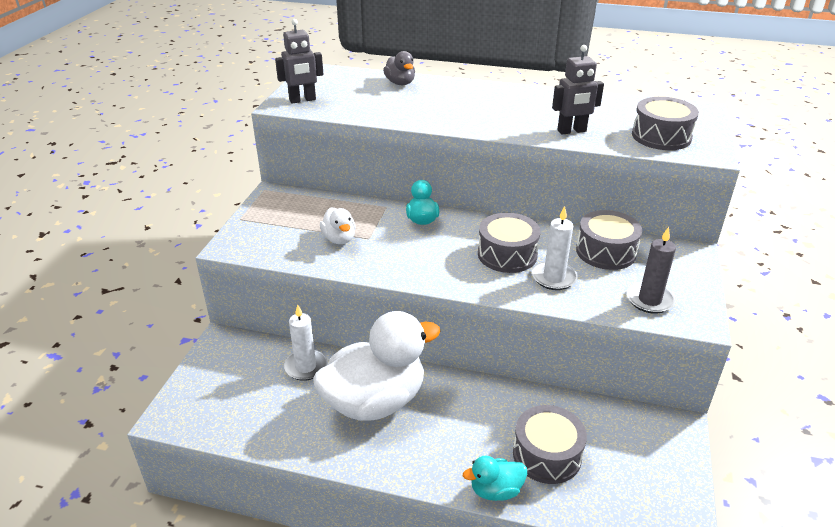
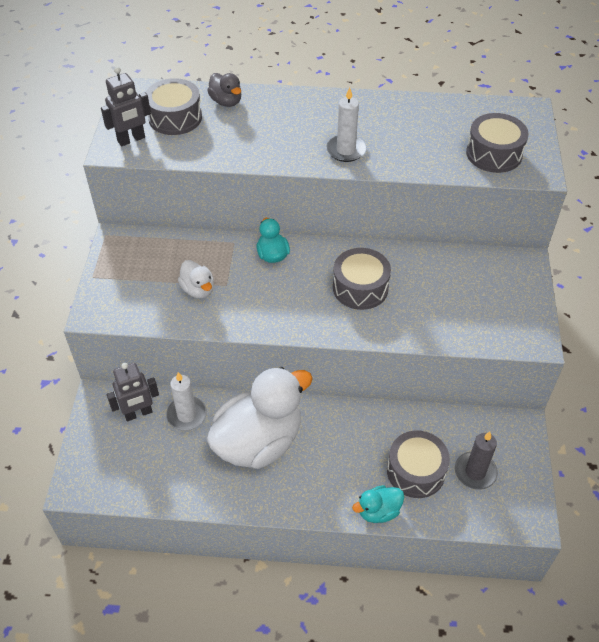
camera: 10 degrees left, 15 degrees up
(554, 278) = (406, 310): white candle -> white candle (346, 150)
(572, 131) = (409, 156): grey robot -> grey robot (138, 413)
(605, 252) = (449, 272): grey drum -> grey drum (175, 118)
(649, 300) = (493, 324): grey candle -> grey candle (475, 472)

